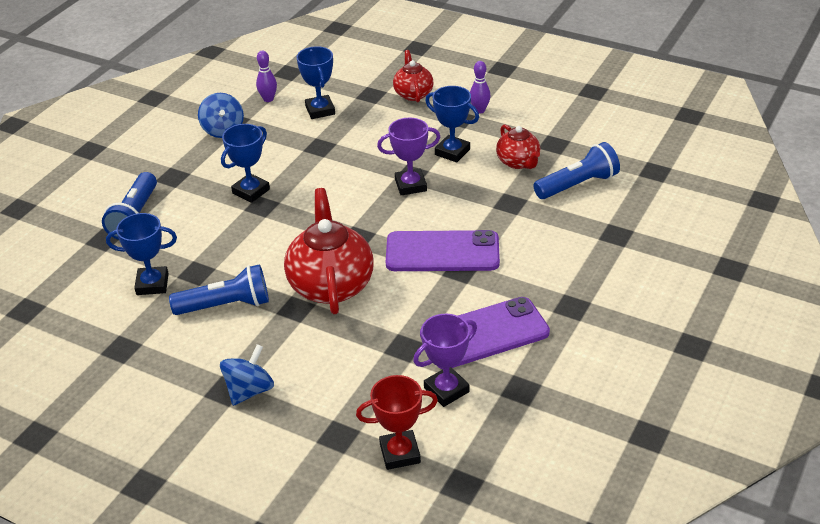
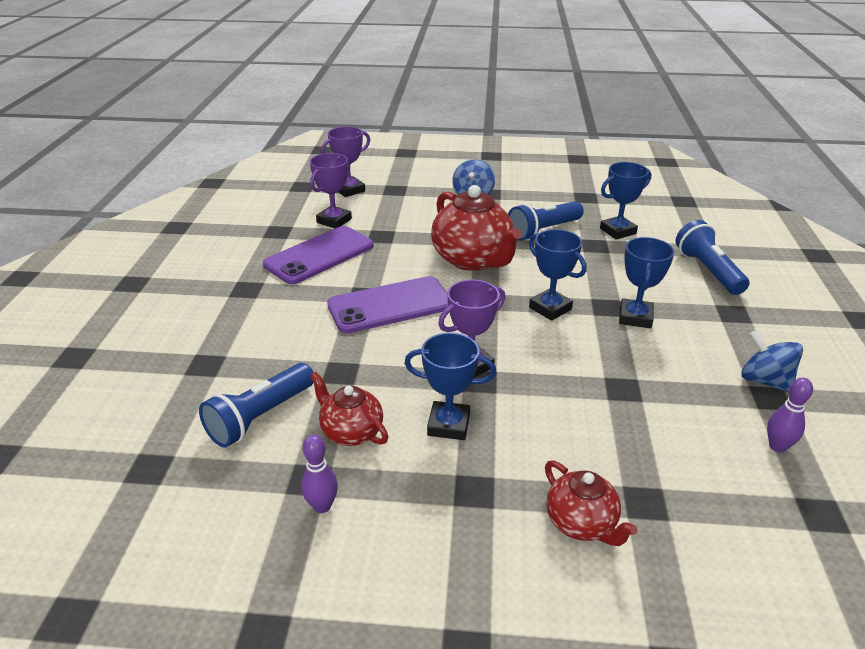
camera: 155 degrees right, 5 degrees down
(320, 110) = (685, 447): blue trophy -> blue trophy (550, 308)
(400, 453) = (349, 190): red trophy -> purple trophy
(479, 110) = (452, 517): purple bowling pin -> purple bowling pin (322, 506)

